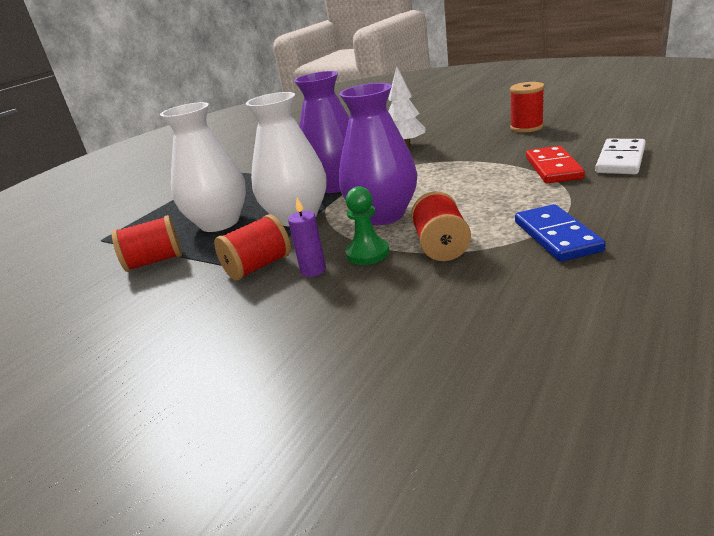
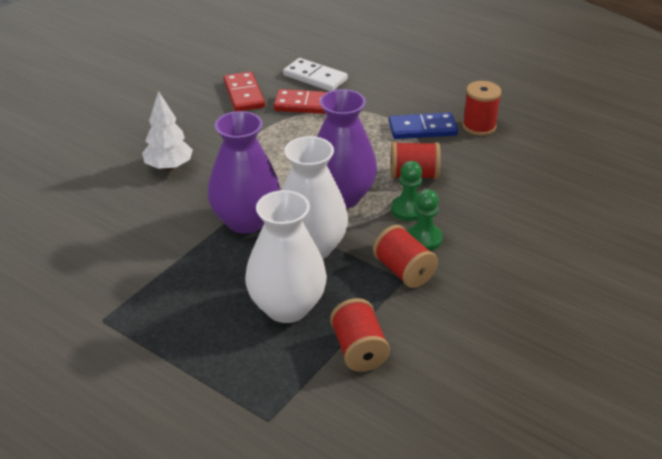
camera: 90 degrees left, 10 degrees up
(313, 270) = (424, 239): purple candle -> green pawn
(526, 127) = (194, 95): red spool -> red spool (479, 126)
(547, 142) = (244, 94): none -> red domino

